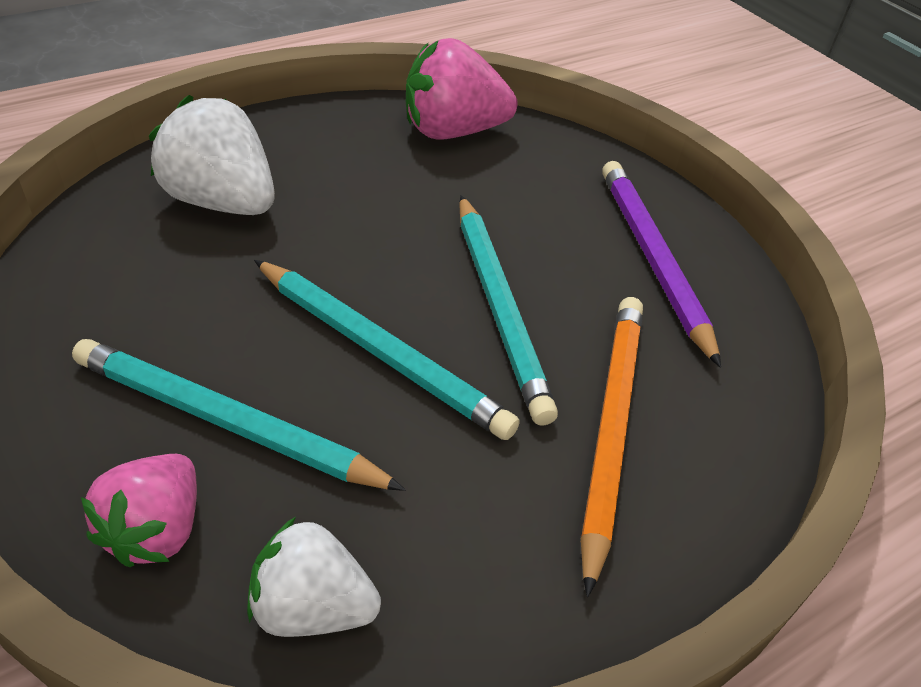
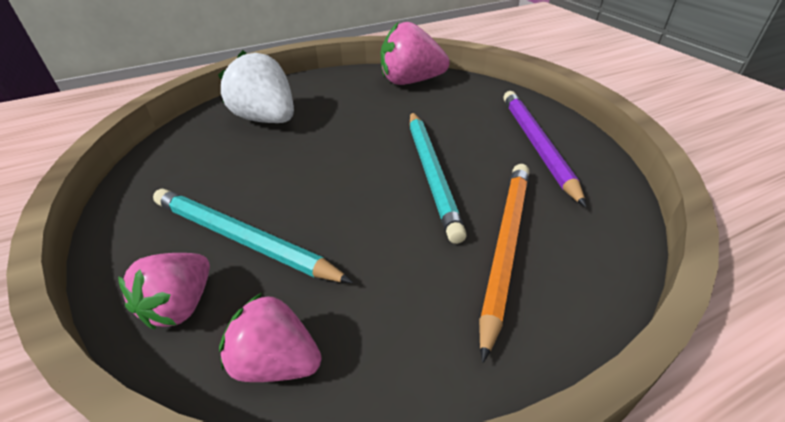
camera: 10 degrees right, 5 degrees down
(313, 606) = (276, 362): white strawberry -> pink strawberry
(380, 351) = (349, 198): turquoise pencil -> none

